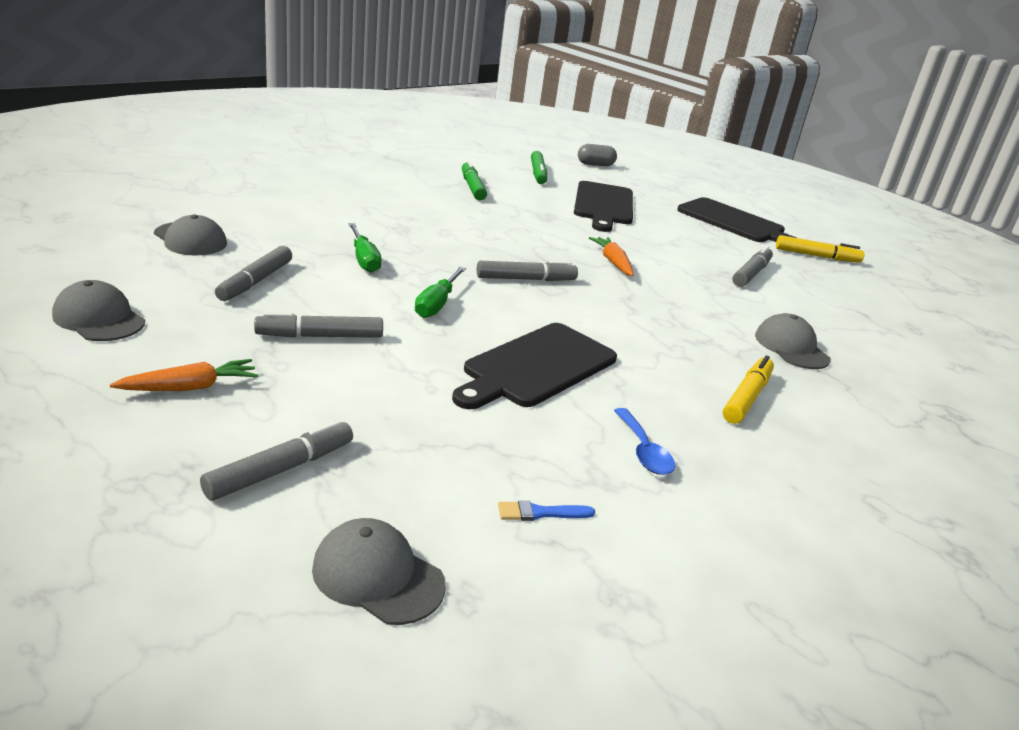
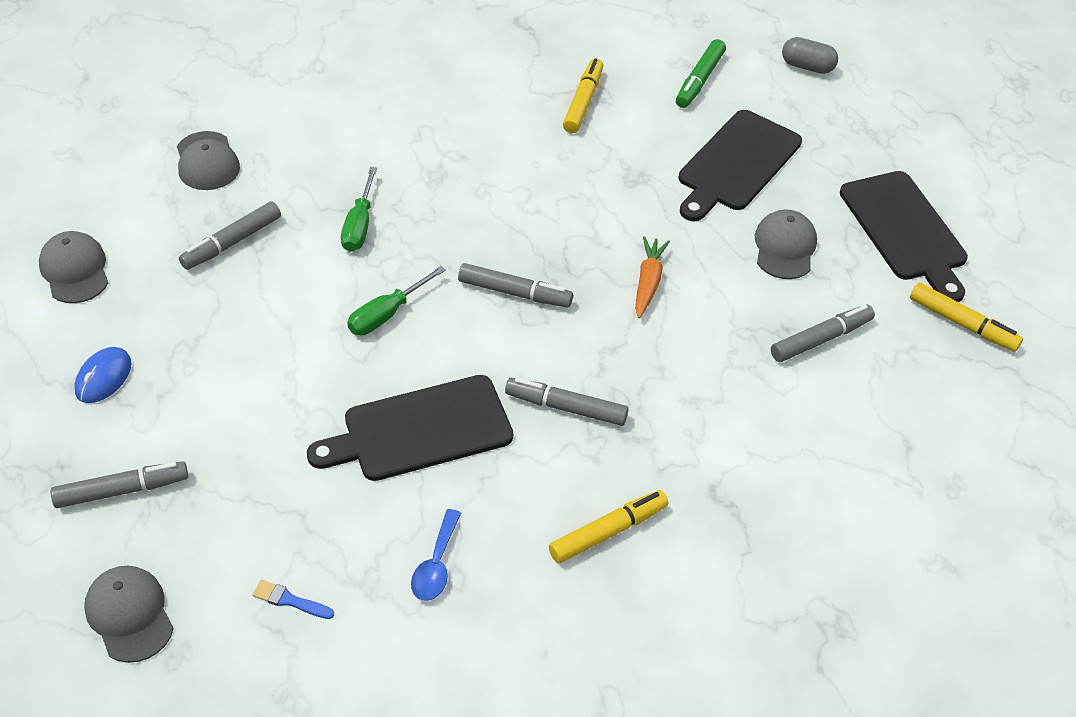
camera: 30 degrees right, 20 degrees up
(190, 387) = (103, 377): orange carrot -> blue mouse
(320, 336) = (244, 337): grey marker -> grey marker (566, 408)
(472, 187) = (583, 102): green marker -> yellow marker
(791, 347) = (740, 475): grey cap -> grey cap (785, 247)

